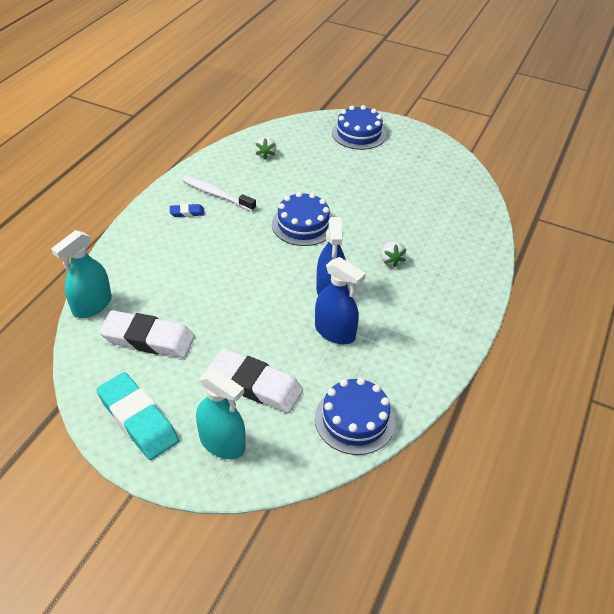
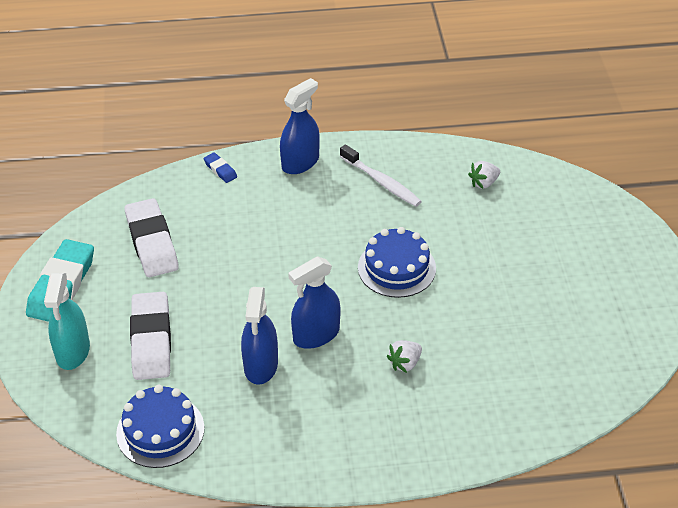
camera: 60 degrees right, 0 degrees up
(92, 305) = (163, 186): turquoise spray bottle -> none
(153, 222) = (300, 162): none -> blue spray bottle
(187, 213) = (334, 177): blue eraser -> blue eraser (220, 170)
(216, 194) = (381, 182): white toothbrush -> white toothbrush turned 135 degrees clockwise
(359, 133) = (606, 237): blue cake -> none

